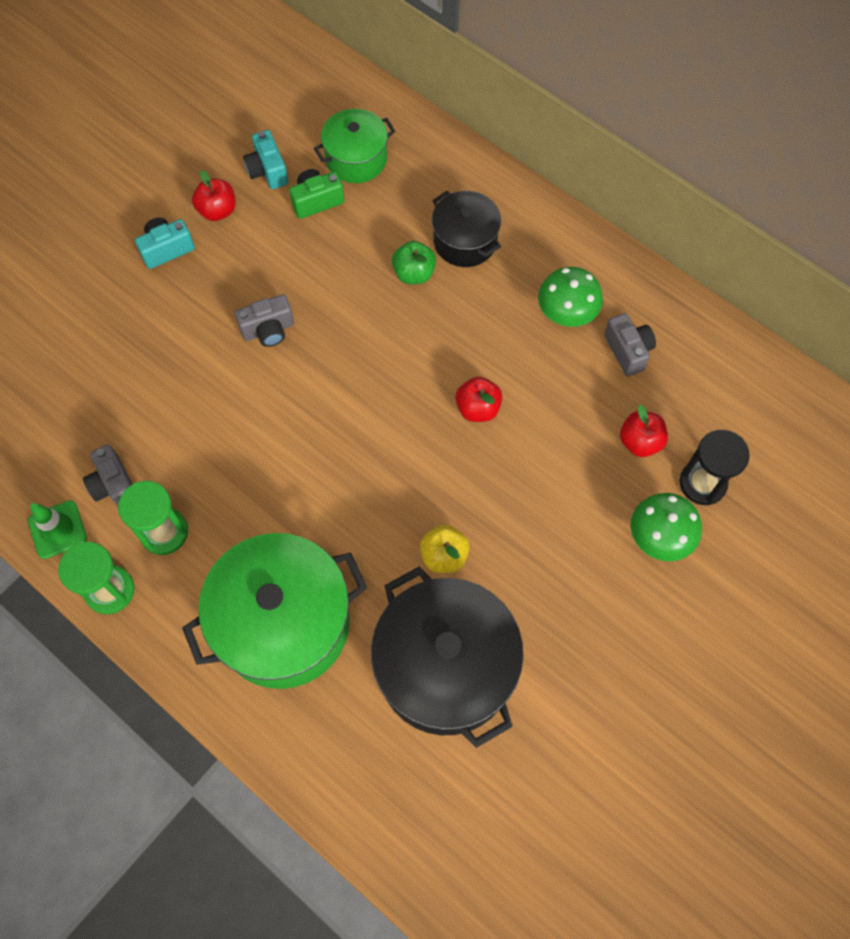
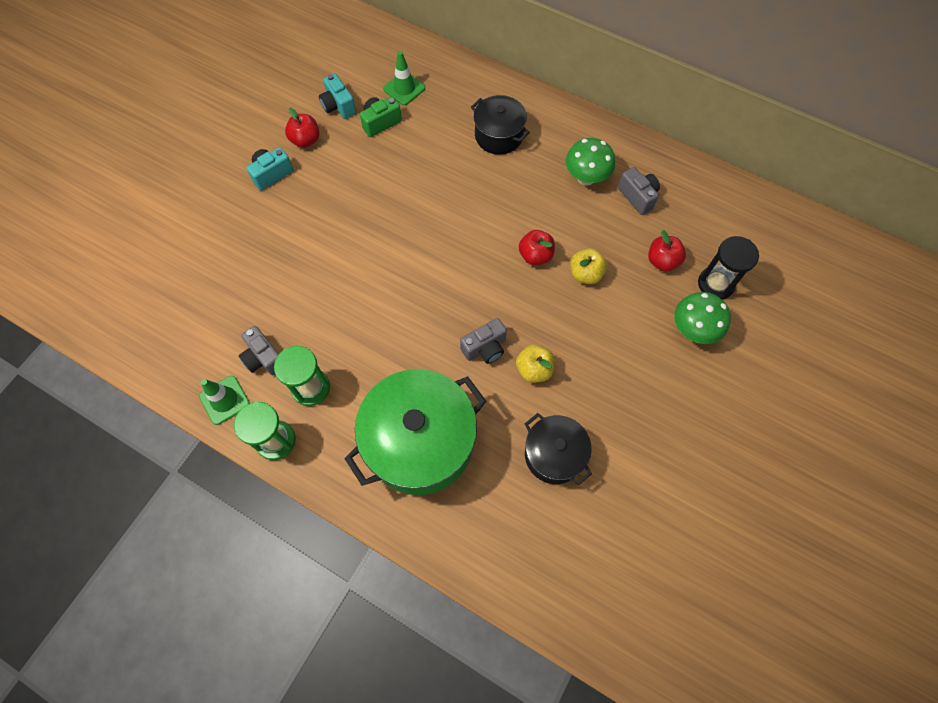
camera: 10 degrees left, 0 degrees up
(268, 330) = (362, 222): grey camera -> grey camera (485, 348)
(356, 159) = (404, 88): green pot -> green traffic cone
(414, 273) = (465, 164): green apple -> none
(445, 667) = (554, 455): black pot -> black pot, size x0.56
(537, 443) = (585, 274): none -> yellow apple

